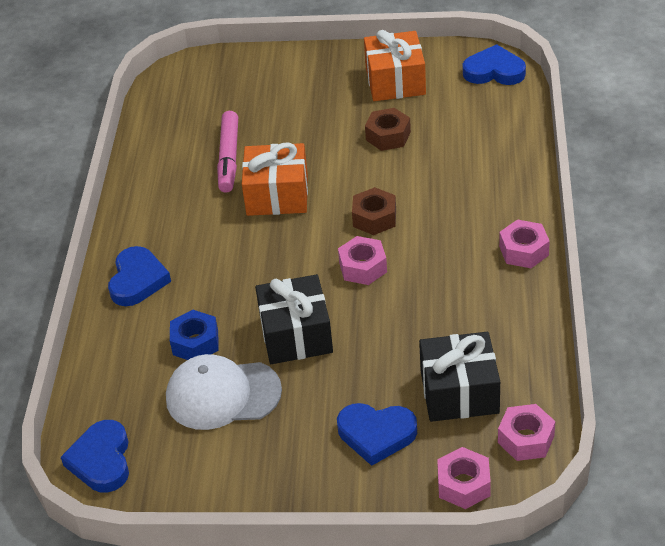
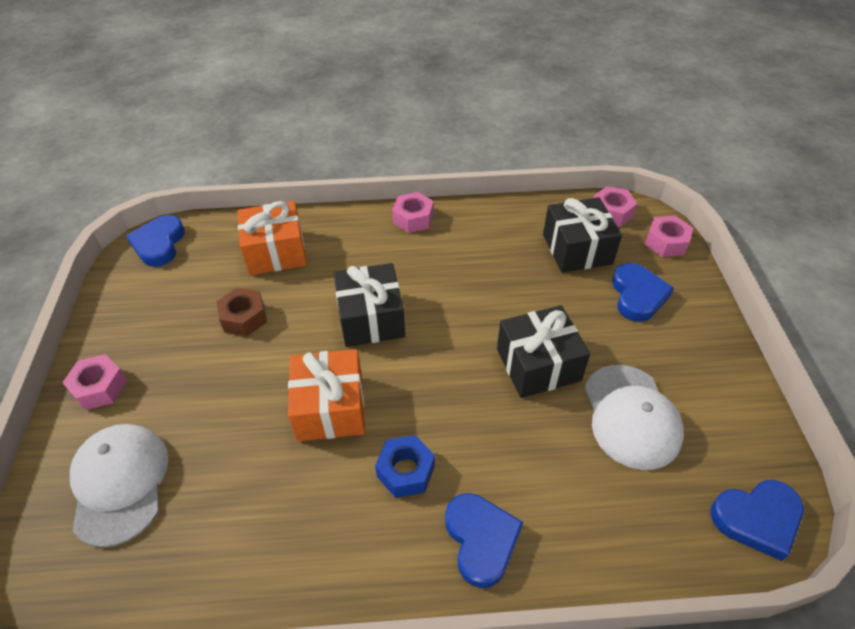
camera: 100 degrees left, 5 degrees up
(137, 280) = (481, 540): blue heart -> blue heart turned 75 degrees clockwise
(195, 343) = (568, 454): blue nut -> blue nut (405, 471)
(229, 158) = (256, 470): pink marker -> none
(236, 93) = (120, 483): none -> white cap
(363, 267) = (441, 321): pink nut -> pink nut (100, 387)
(374, 218) = (371, 318): brown nut -> black gift
(395, 81) = (150, 319): orange gift -> orange gift (276, 252)

